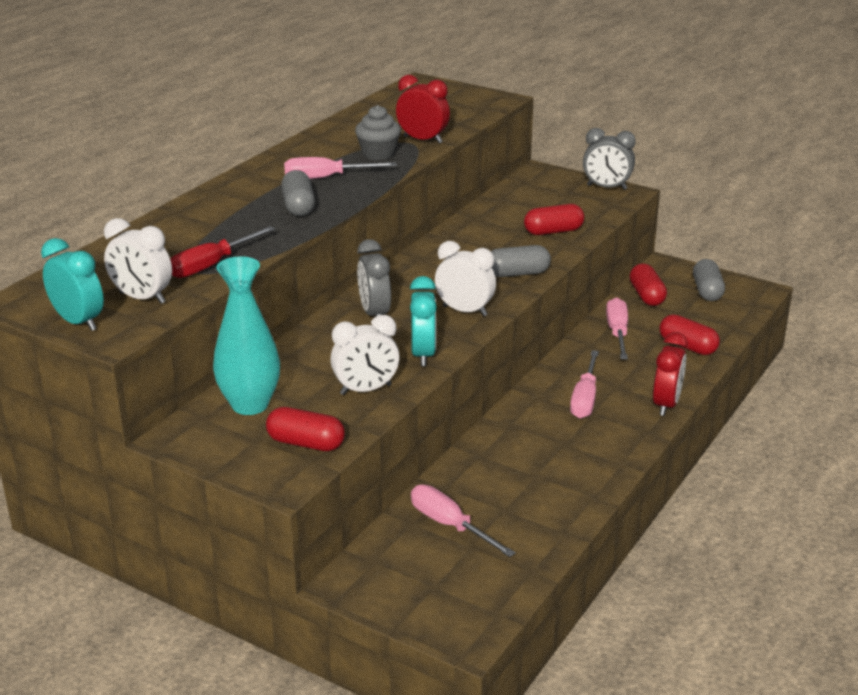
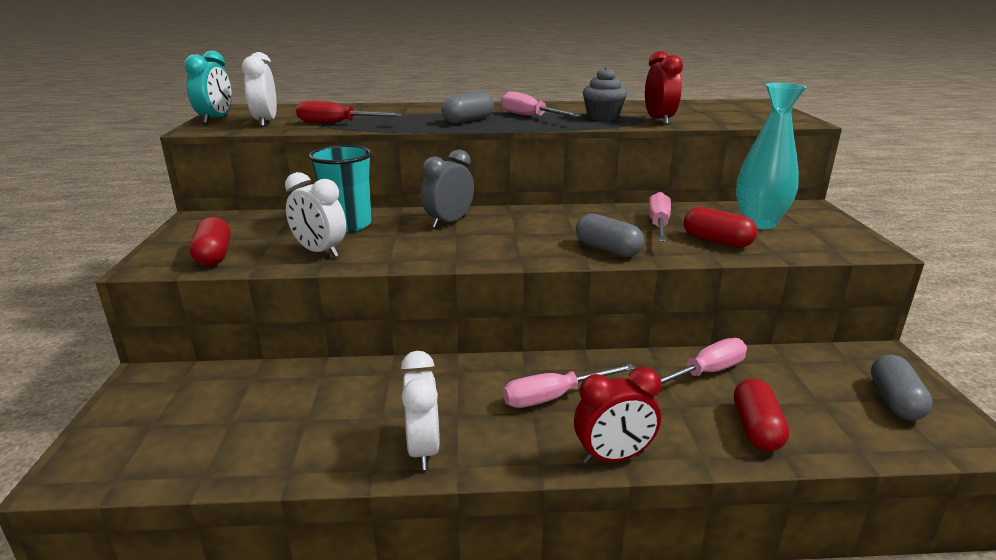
camera: 55 degrees right, 5 degrees down
(250, 405) = (261, 225): turquoise vase -> turquoise vase (759, 223)
(315, 361) = (348, 225): none -> turquoise cup
(423, 354) = (404, 255): turquoise clock -> none
(450, 525) = (259, 398): pink screwdriver -> pink screwdriver (658, 225)
(465, 311) = (503, 249): white clock -> white clock (423, 449)
(606, 187) = (857, 238): grey clock -> none
(646, 296) = (805, 365): red capsule -> none
(707, 291) = (895, 401): grey capsule -> grey capsule turned 45 degrees counterclockwise

